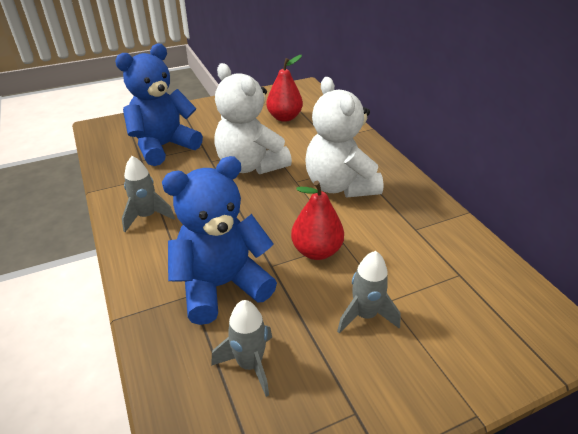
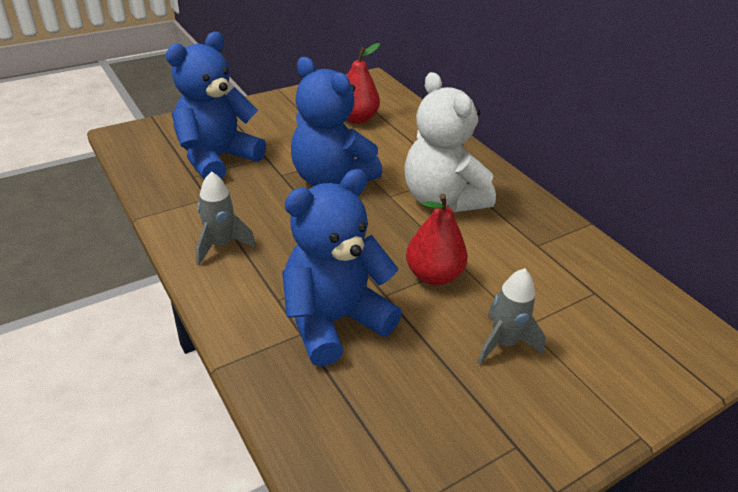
camera: 10 degrees left, 0 degrees up
(250, 165) = (331, 178): white teddy bear -> blue teddy bear
(250, 364) = (389, 405): grey rocket -> none

